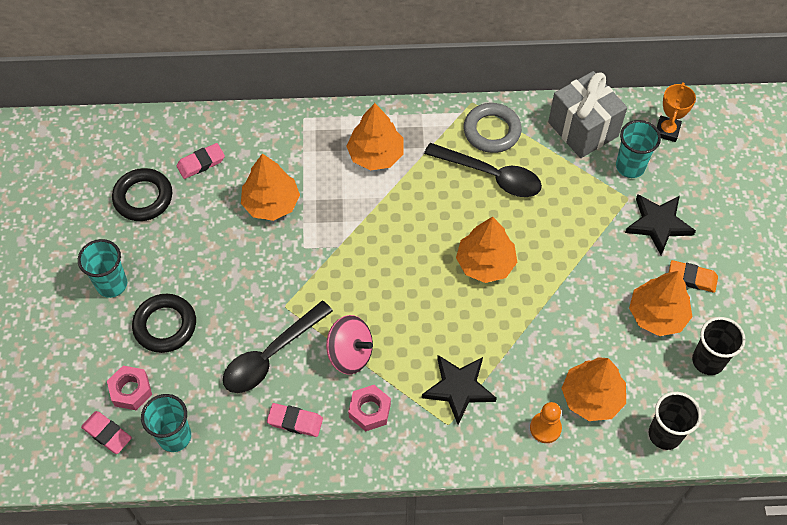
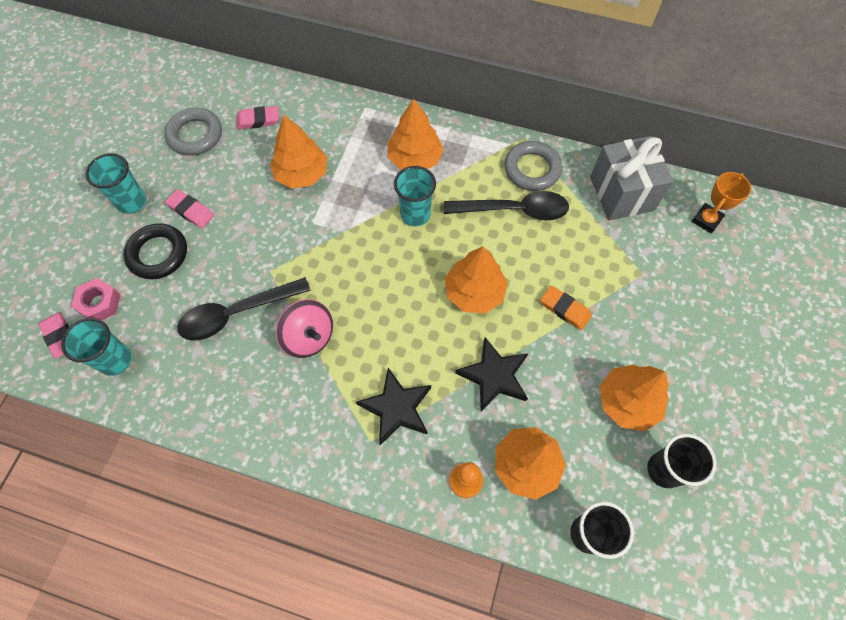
camera: 20 degrees right, 5 degrees up
(143, 197) = (195, 135): black ring -> grey ring
(295, 421) = (229, 385): pink eraser -> pink eraser (191, 211)
(369, 410) = (302, 399): pink nut -> none
(491, 175) = (514, 210): black spoon -> black spoon turned 45 degrees counterclockwise
(630, 166) = (655, 243): turquoise cup -> turquoise cup (415, 214)
(658, 224) = (663, 309): black star -> black star (494, 376)
(692, 278) = (678, 376): orange eraser -> orange eraser (565, 309)

